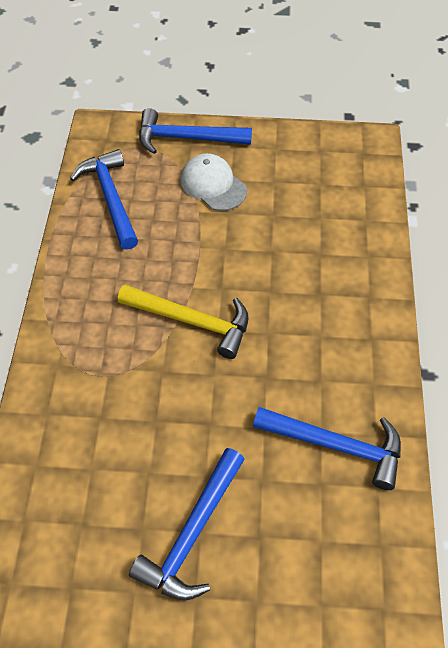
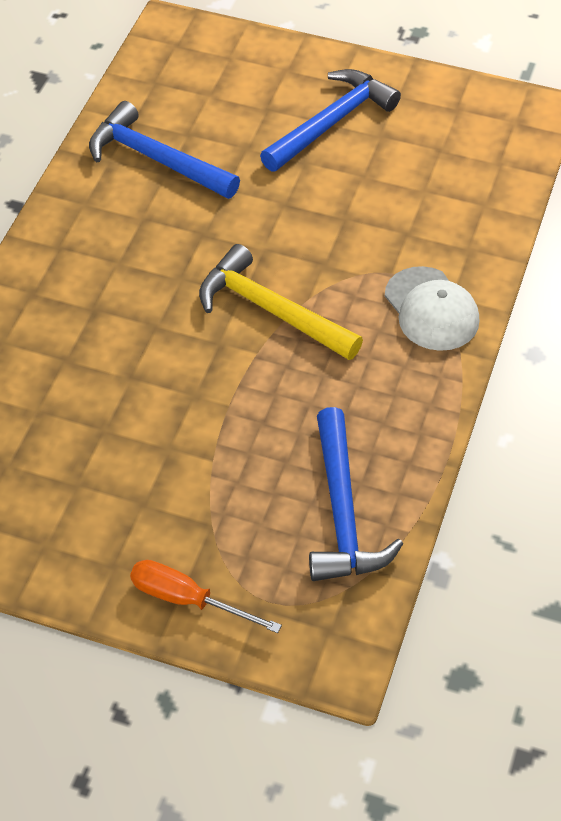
camera: 165 degrees left, 5 degrees down
(186, 138) = (187, 600): blue hammer -> orange screwdriver
(213, 185) = (174, 499): white cap -> white cap (431, 309)

